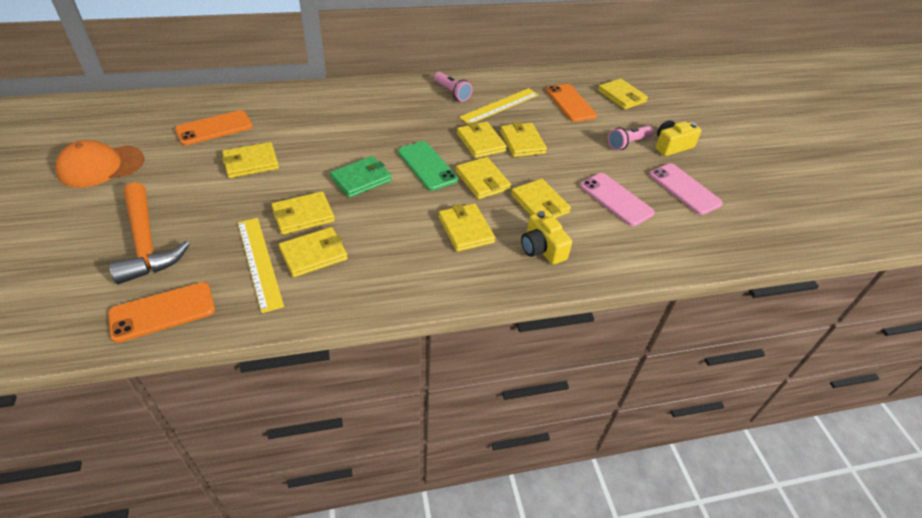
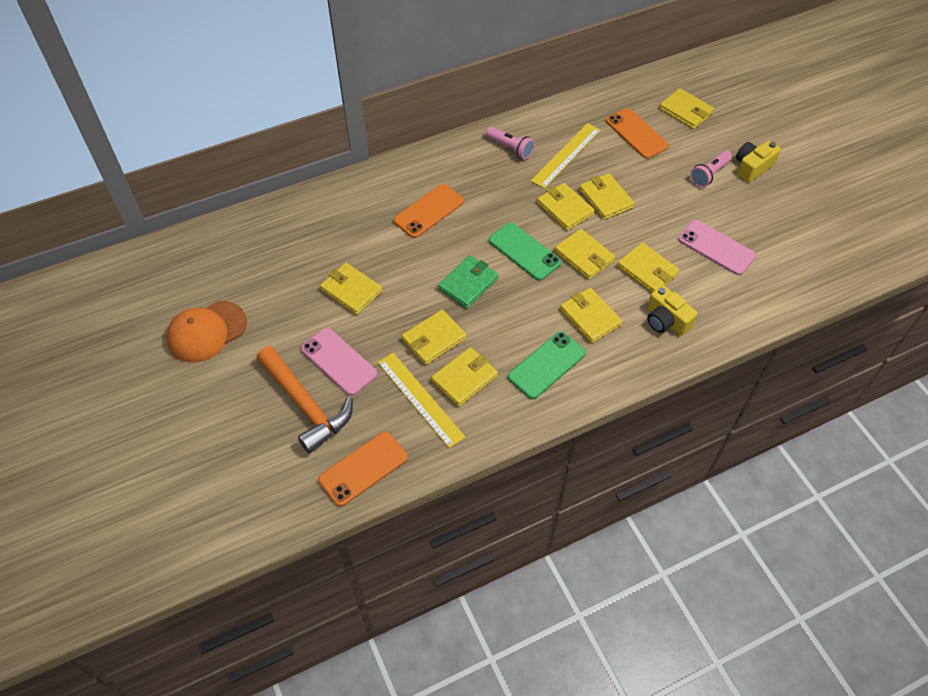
camera: 10 degrees left, 10 degrees up
(214, 128) = (290, 256): orange phone -> orange phone (429, 211)
(251, 163) = (351, 290): yellow wallet -> yellow wallet turned 75 degrees clockwise
(402, 261) = (547, 365): none -> green phone
(684, 189) = (776, 219): pink phone -> pink phone (339, 361)

